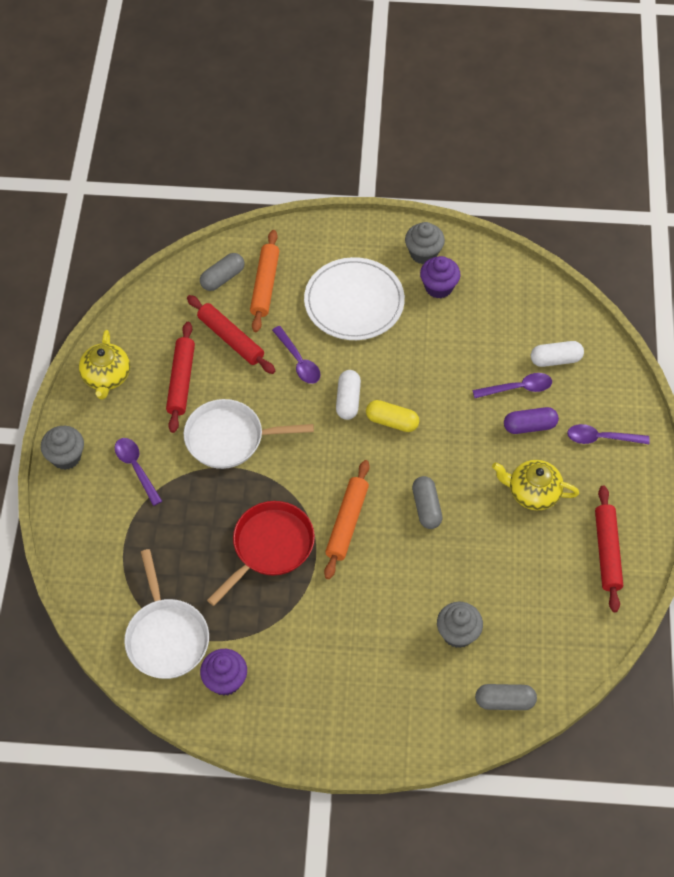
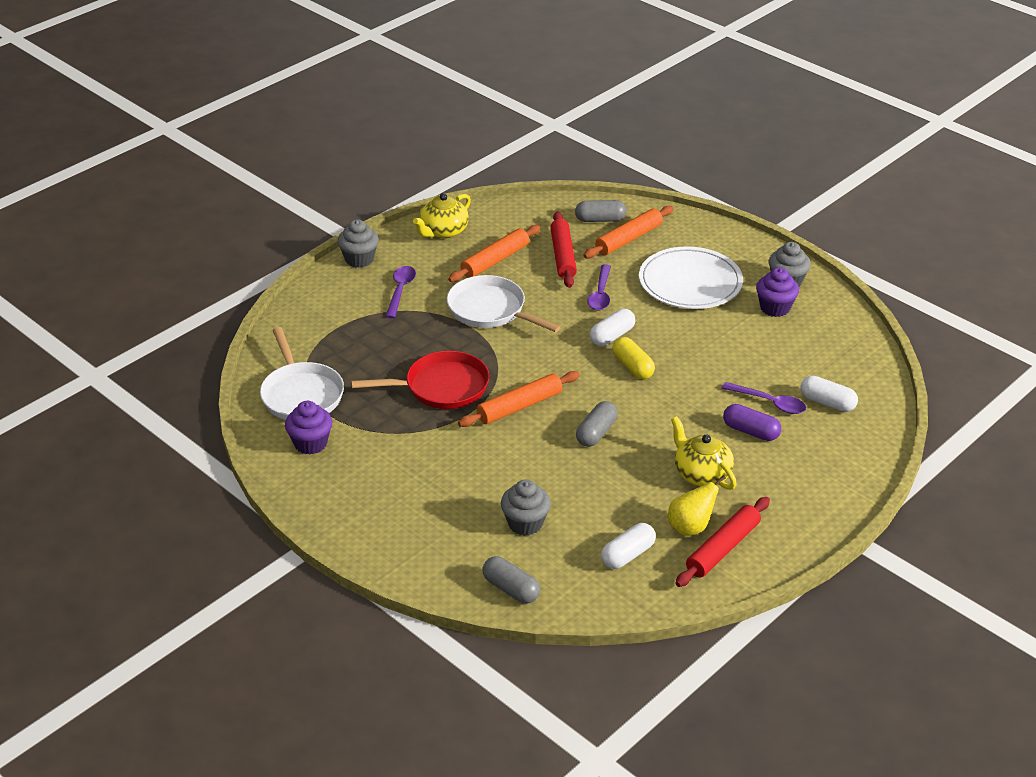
camera: 40 degrees right, 20 degrees down
(166, 637) = (301, 394): white pan -> white pan turned 45 degrees counterclockwise
(181, 381) = (495, 260): red rolling pin -> orange rolling pin
(552, 607) = (628, 555): none -> white capsule
(570, 548) = (690, 527): none -> yellow pear
(601, 438) = (808, 473): purple spoon -> none

